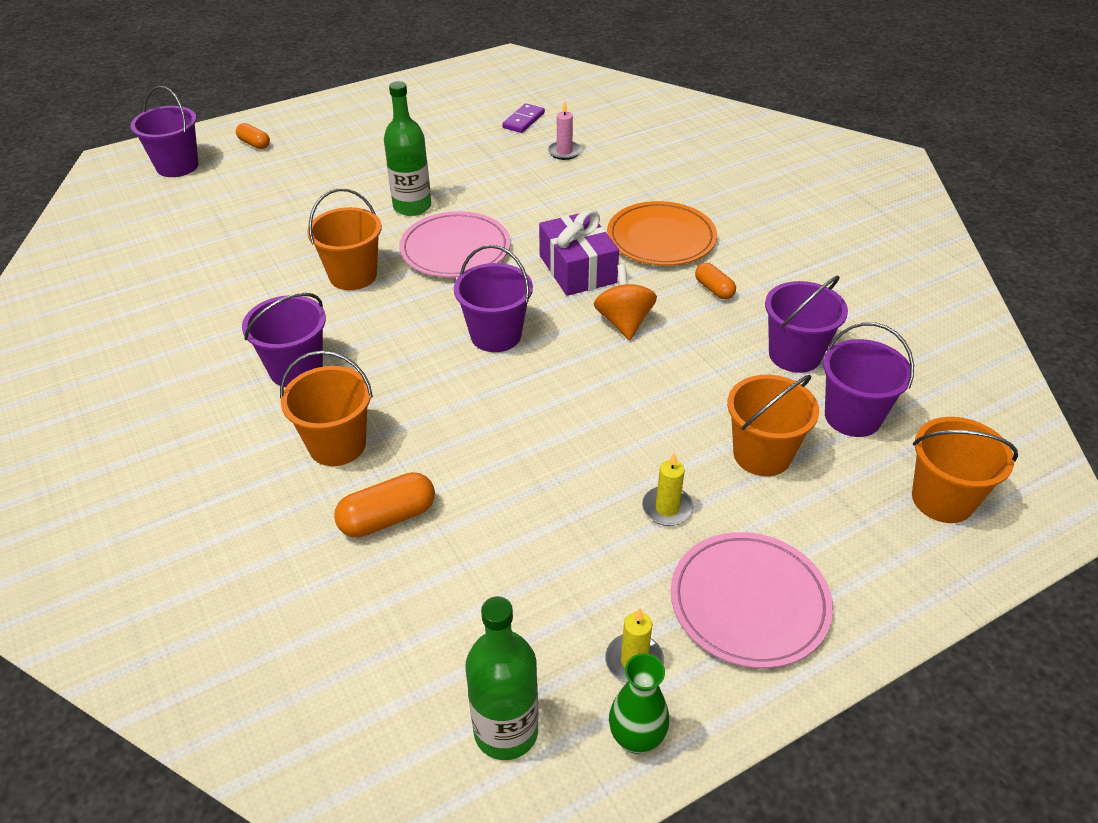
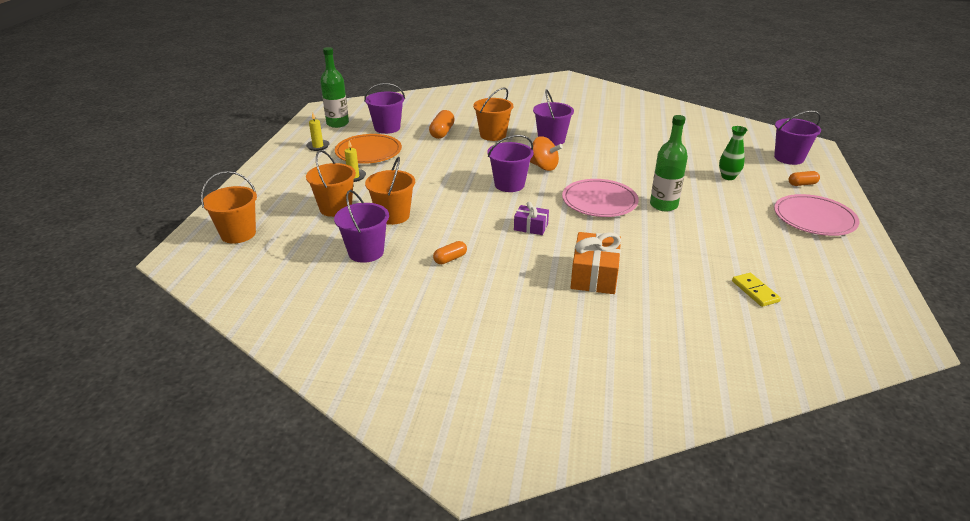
camera: 130 degrees right, 10 degrees down
(353, 275) = (609, 169): orange bucket -> orange bucket (393, 216)
(523, 120) = (755, 291): purple domino -> yellow domino
(564, 152) = (681, 286): pink candle -> none
(577, 269) = (531, 227): purple gift -> purple gift, size x0.59
(611, 196) = (594, 275): none -> orange gift
(624, 322) = (467, 219): orange spinning top -> orange spinning top (544, 167)
(636, 738) = (299, 137): green vase -> green vase (728, 177)
(661, 238) = (522, 268): orange plate -> orange plate (368, 152)
(714, 289) = (450, 259): orange capsule -> orange capsule turned 45 degrees counterclockwise
(749, 602) = (294, 172): pink plate -> pink plate (814, 218)
(852, 417) = (308, 242): purple bucket -> purple bucket (387, 128)

